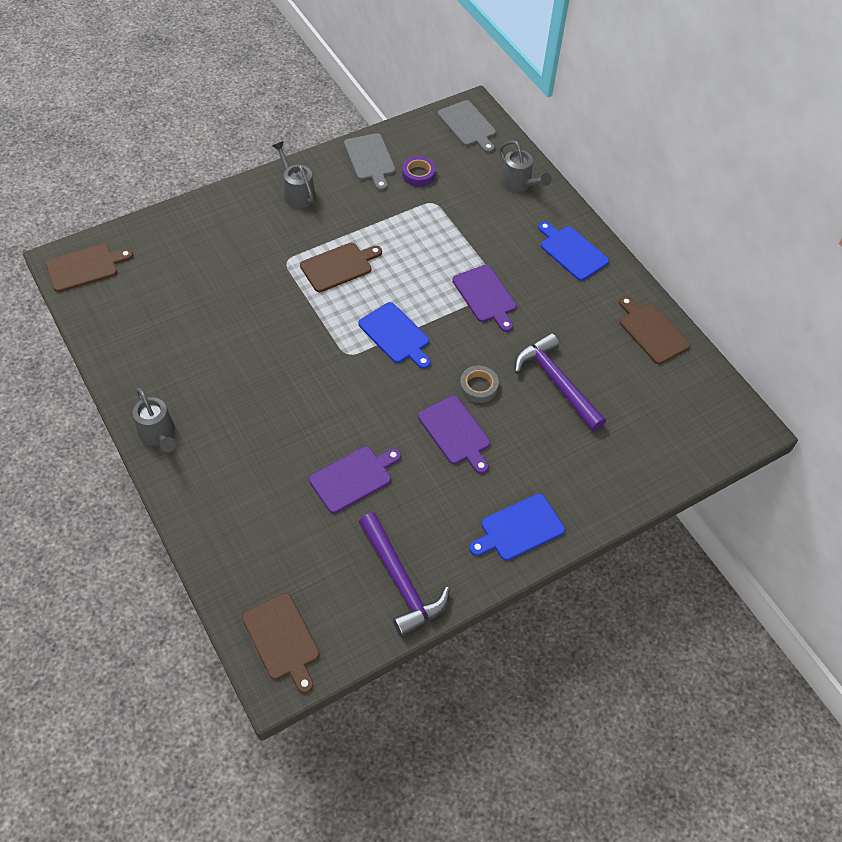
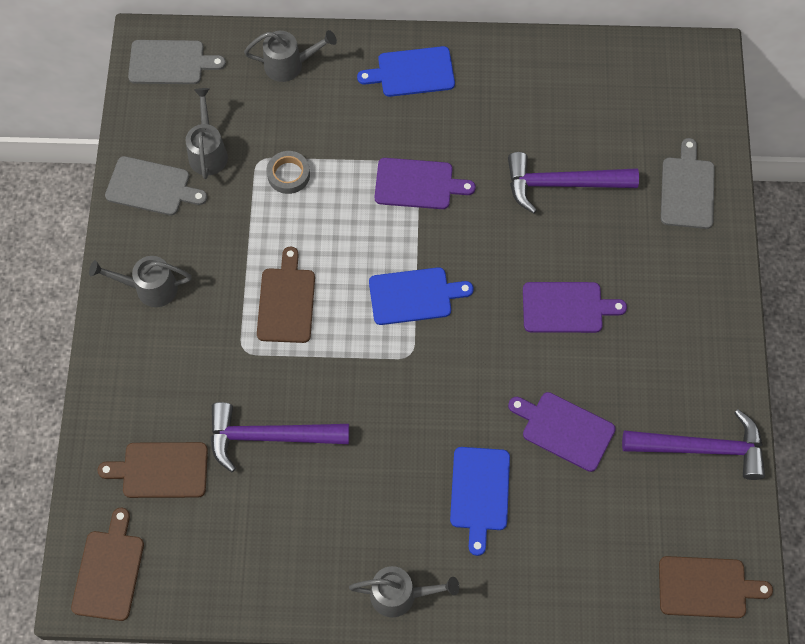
camera: 55 degrees left, 10 degrees up
(231, 304) = (269, 437): none -> purple hammer
(353, 478) = (564, 429): purple cutting board -> purple cutting board turned 60 degrees counterclockwise
(418, 174) = (208, 151): purple tape -> grey watering can
(478, 386) = (525, 256): grey tape -> grey tape (288, 174)
(519, 528) = (702, 314): blue cutting board -> blue cutting board (479, 493)
(620, 468) = (687, 189): none -> grey cutting board
(651, 331) = (553, 66): brown cutting board -> brown cutting board (161, 470)

